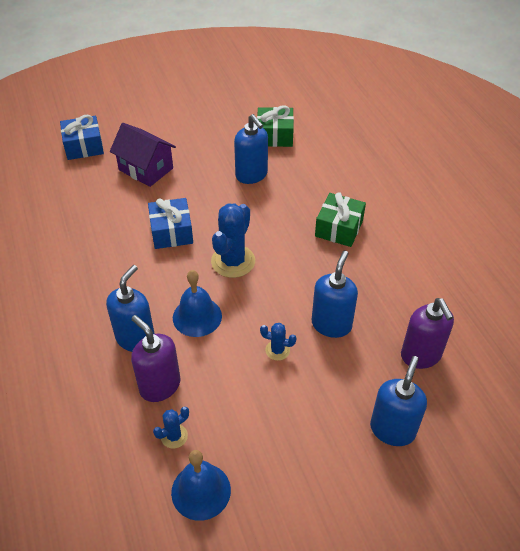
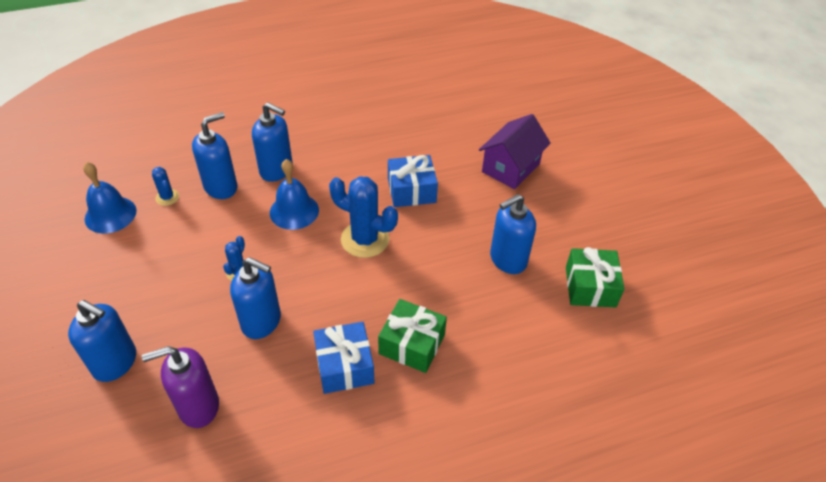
camera: 90 degrees right, 0 degrees up
(84, 146) = (543, 120): blue gift -> blue gift (344, 366)
(159, 386) = (221, 187): purple soap dispenser -> blue soap dispenser

